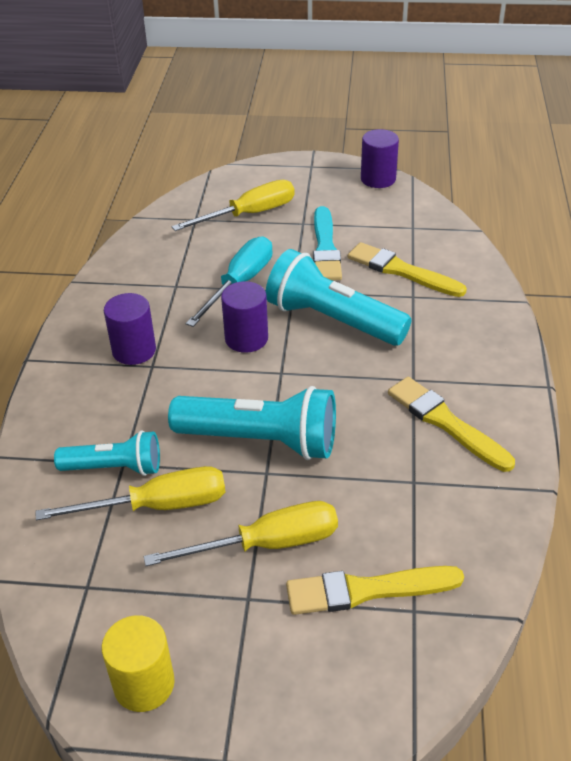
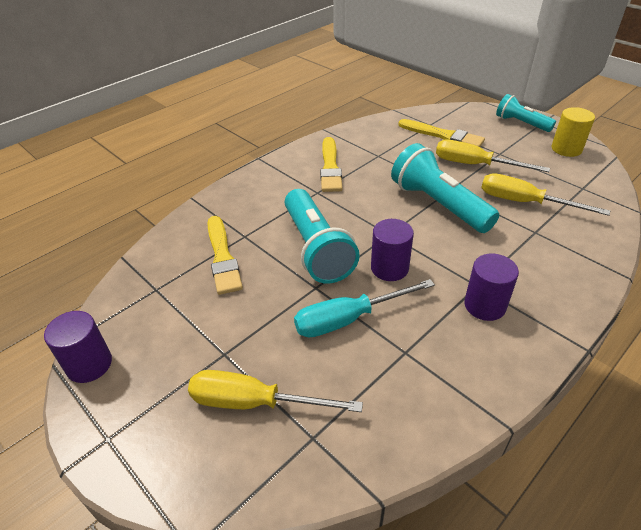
camera: 140 degrees left, 0 degrees up
(115, 467) = (542, 232): turquoise flashlight -> turquoise flashlight (521, 123)
(325, 248) = (243, 312): turquoise brush -> none

